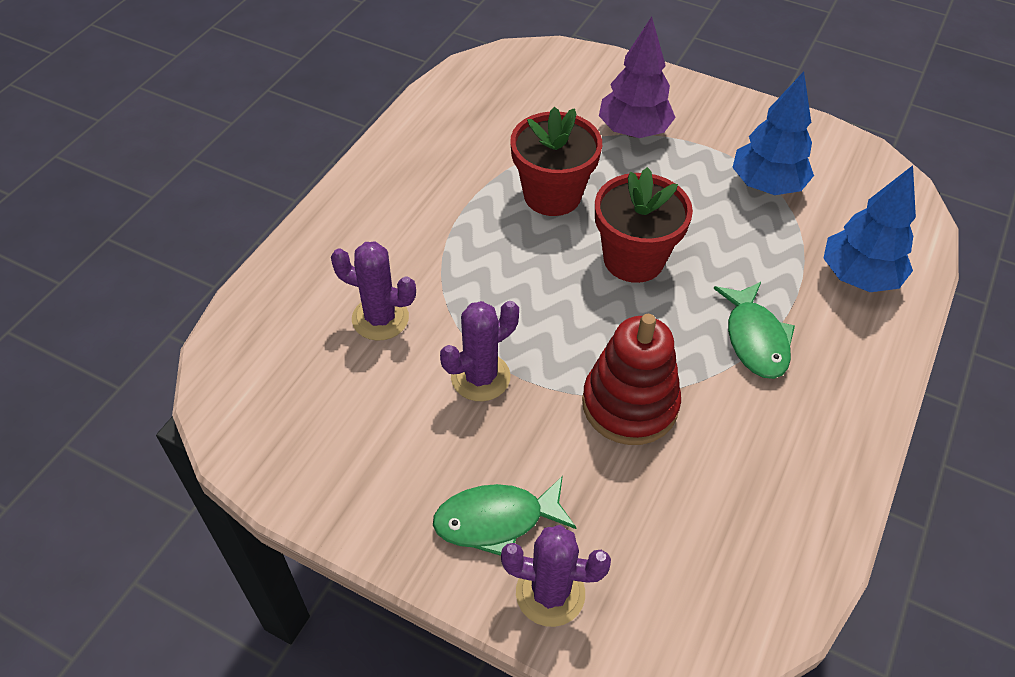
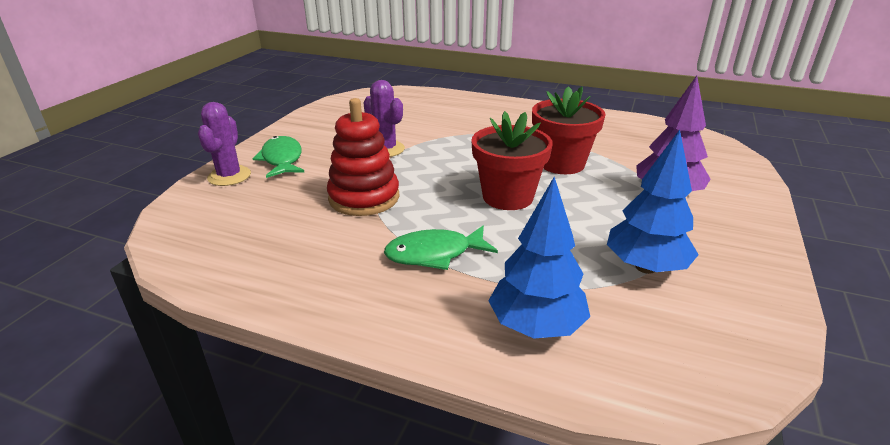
camera: 85 degrees right, 20 degrees down
(380, 318) = (427, 121): purple cactus -> none

